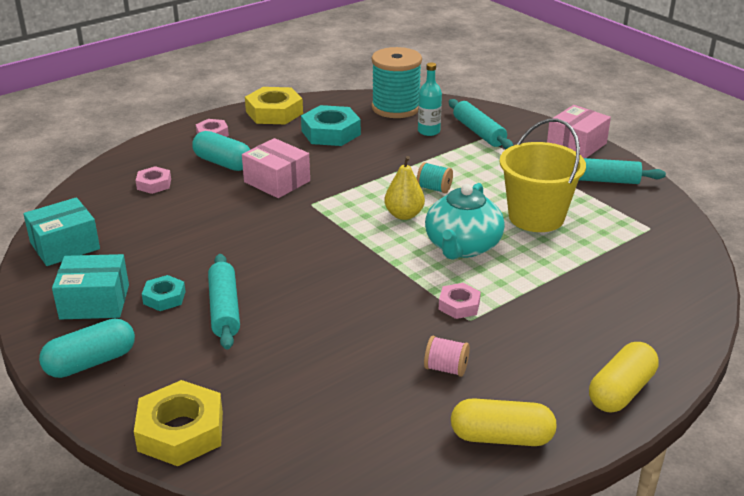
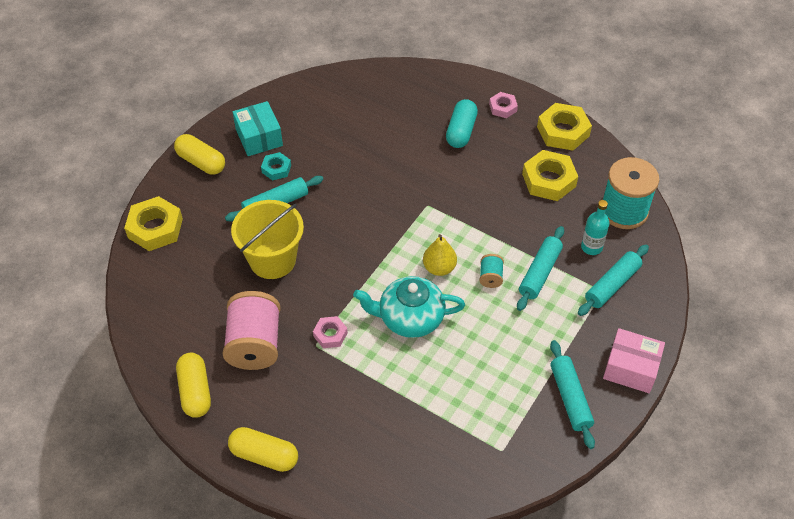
camera: 70 degrees right, 20 degrees up
(65, 246) = (312, 95): turquoise box -> none
(91, 362) = (201, 162): turquoise capsule -> yellow capsule
(154, 184) = (410, 105): pink nut -> none
(277, 181) = (450, 173): pink box -> none
(331, 133) = (549, 180): turquoise nut -> yellow nut
(444, 162) = (540, 273): none -> turquoise rolling pin
(446, 368) = (255, 344): pink spool -> pink spool, size x2.19
(536, 217) = (479, 360): yellow bucket -> yellow bucket (272, 260)

